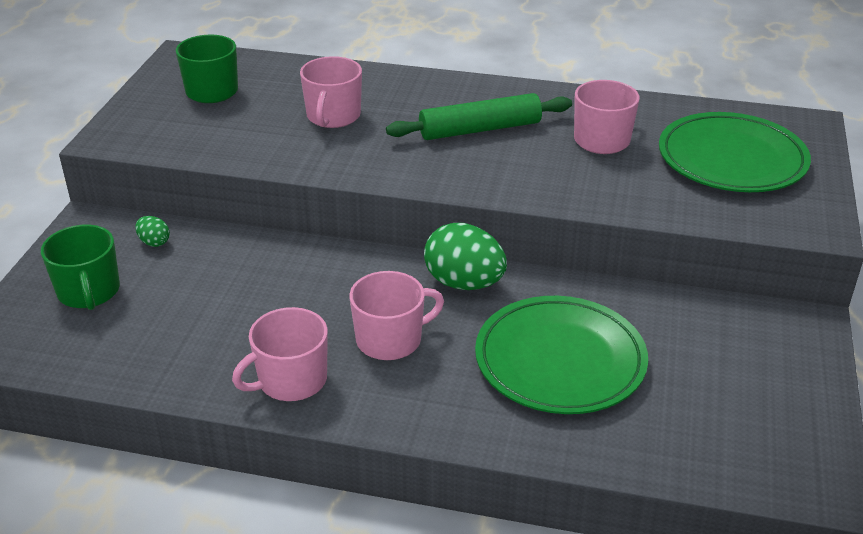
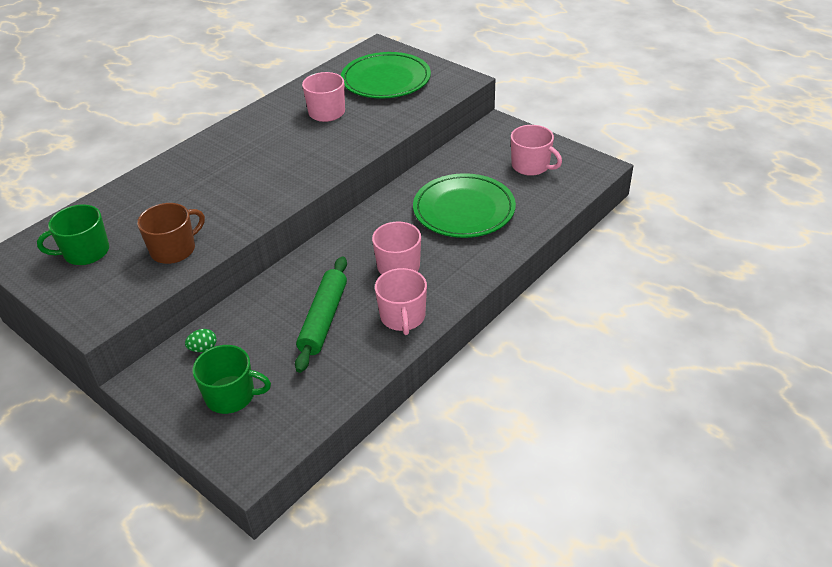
camera: 60 degrees left, 5 degrees up
(248, 139) = (174, 249): none -> brown mug
(333, 116) = (187, 204): pink mug -> pink mug (531, 166)
(464, 283) = (372, 222): green egg -> none
(480, 129) = (269, 150): green rolling pin -> green rolling pin (323, 319)

